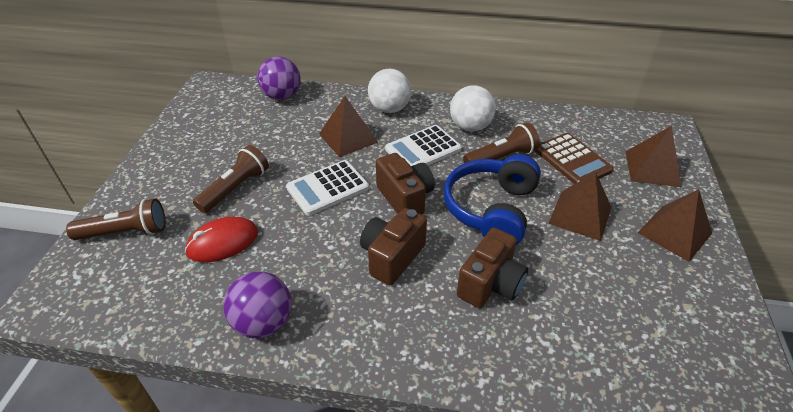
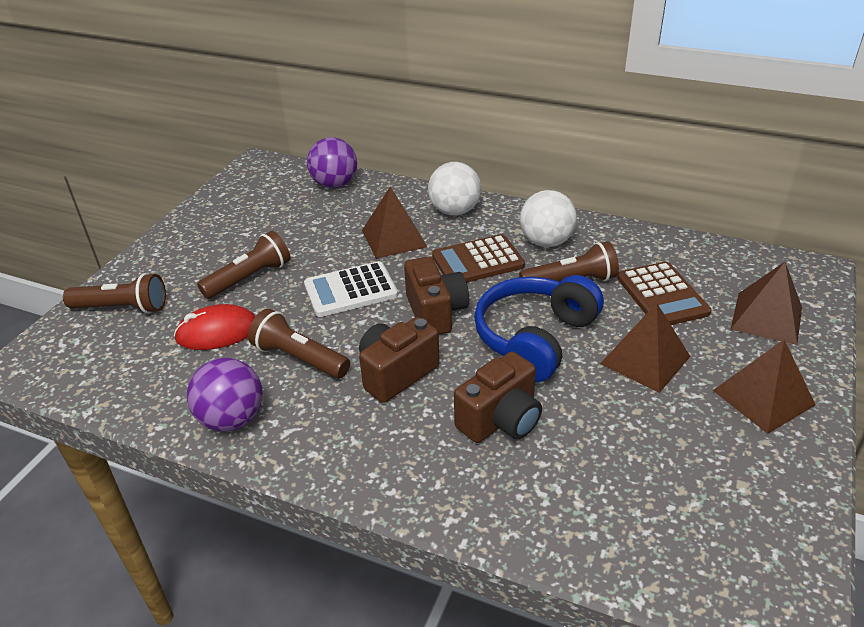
camera: 15 degrees right, 5 degrees down
(304, 256) = (299, 358): none -> brown flashlight
(423, 149) = (477, 261): white calculator -> brown calculator

